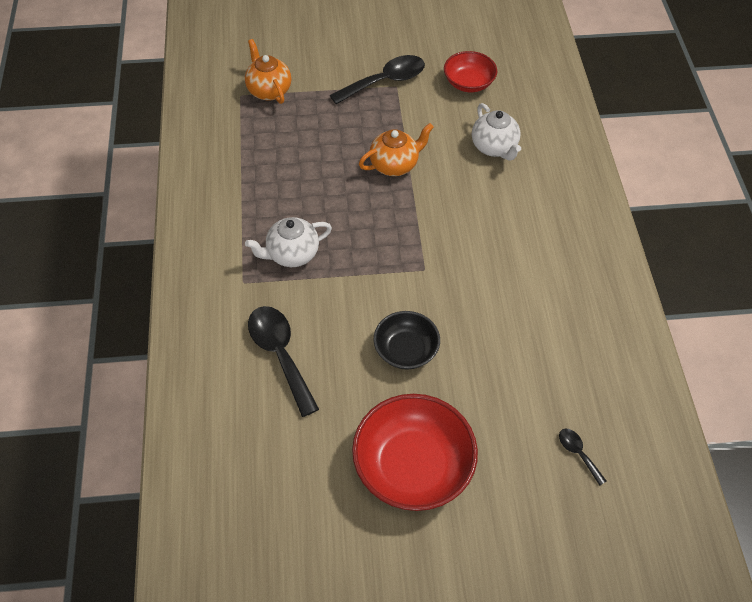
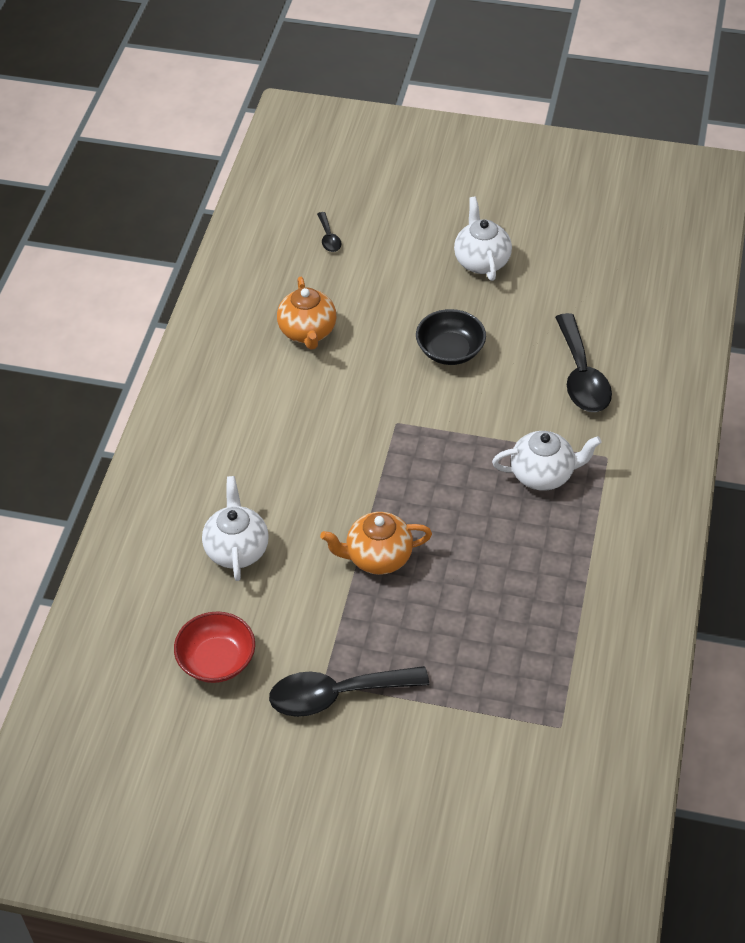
camera: 160 degrees left, 5 degrees down
(268, 90) = (515, 724): orange teapot -> orange teapot (308, 332)
(413, 466) = (481, 261): red bowl -> white teapot

